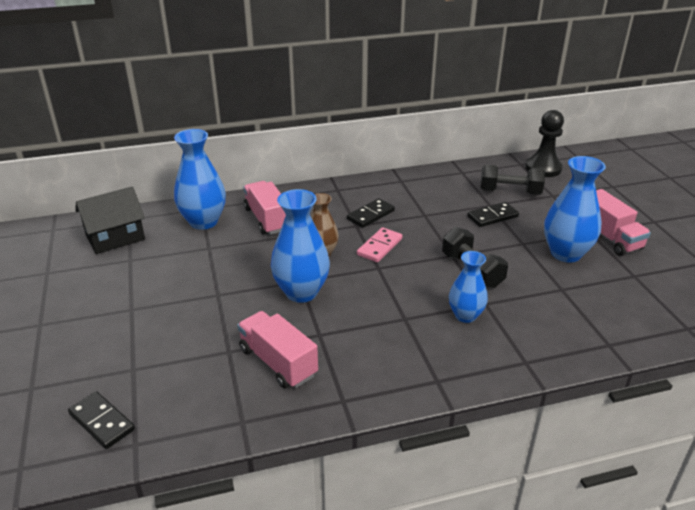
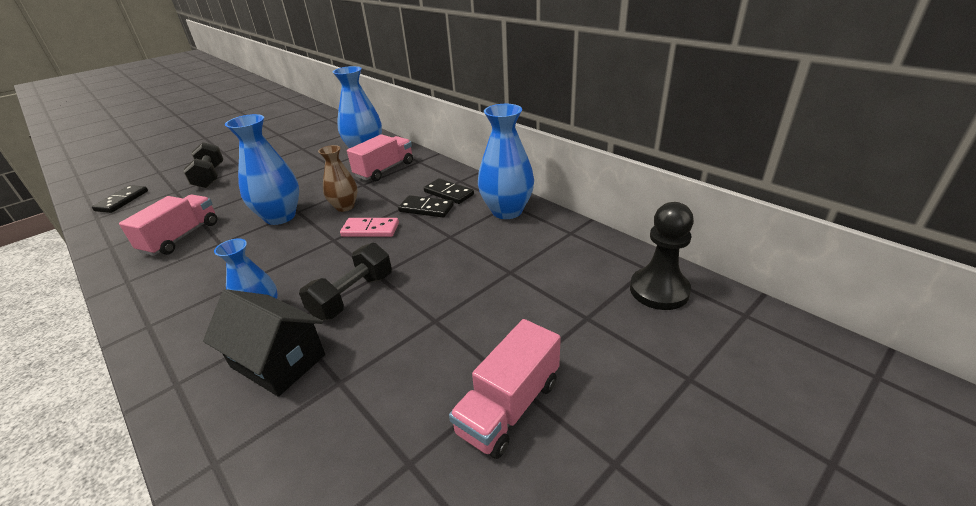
camera: 65 degrees right, 0 degrees up
(115, 237) = (327, 135): black house -> black house (278, 361)
(492, 216) = (483, 280): black domino -> black domino (449, 193)
(509, 192) = (558, 278): black dumbbell -> black dumbbell (210, 177)
(565, 253) = (432, 366): blue vase -> blue vase (507, 211)

